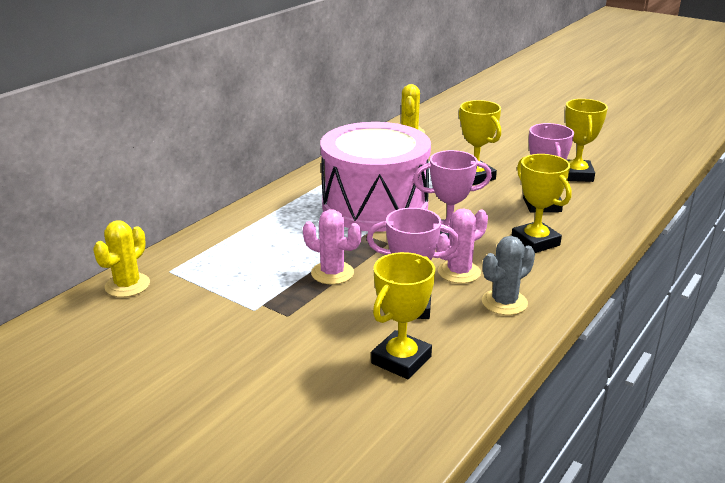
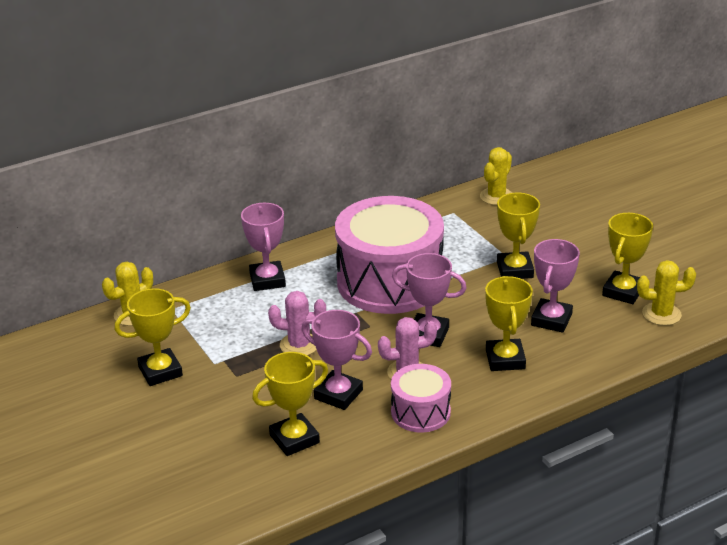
camera: 25 degrees right, 5 degrees up
(197, 332) = (160, 371): none -> yellow trophy
(254, 227) = (267, 280): none -> pink trophy
(332, 273) = (299, 345): pink cactus -> pink cactus turned 45 degrees counterclockwise
(504, 302) = (420, 412): grey cactus -> pink drum
(622, 184) = (661, 314): none -> yellow cactus

